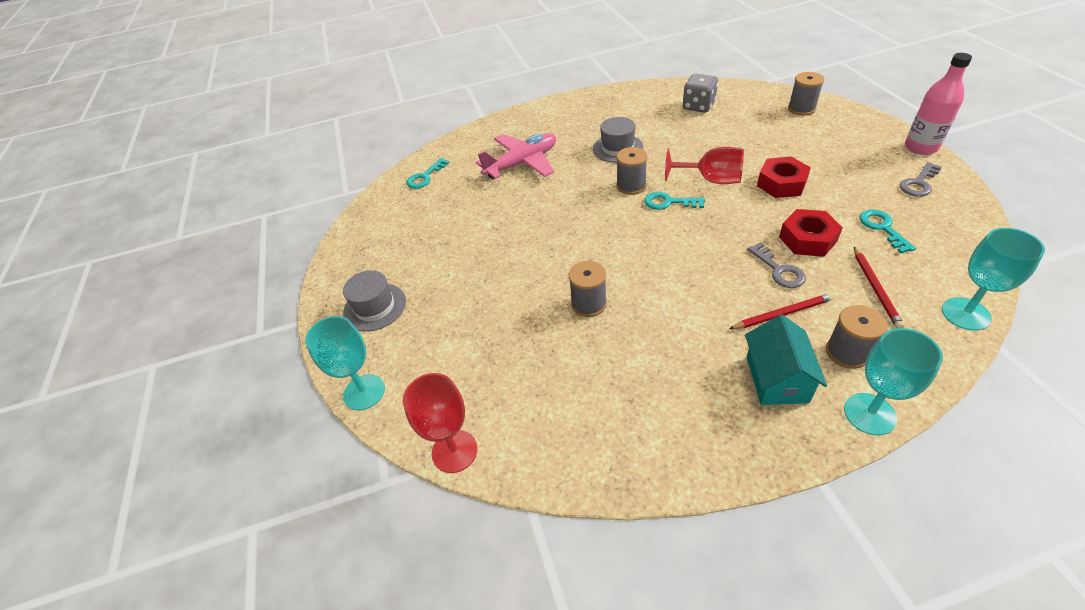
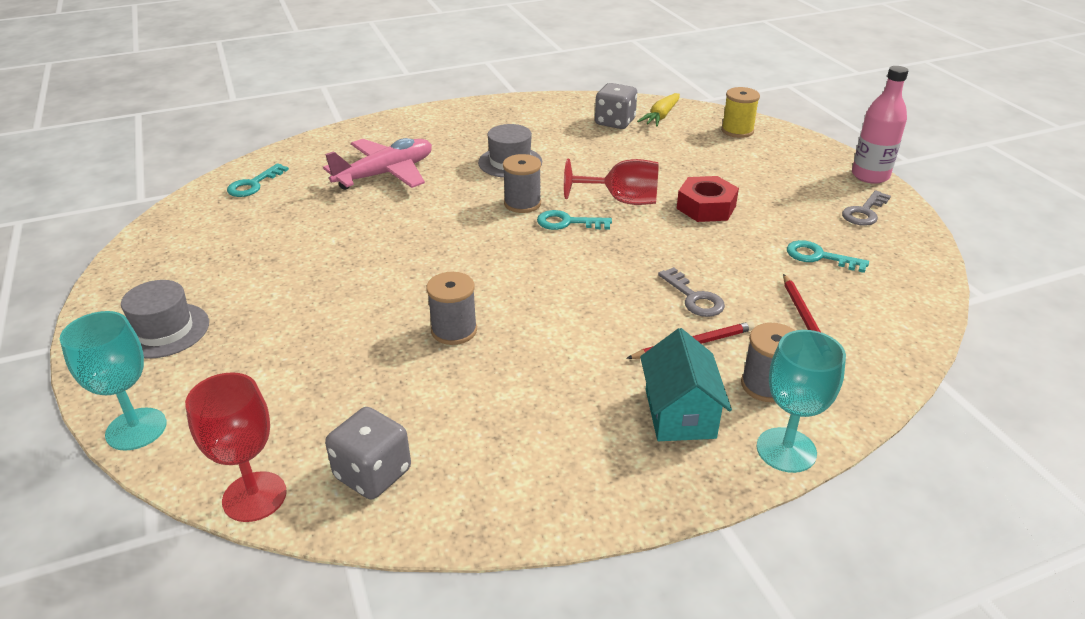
camera: 10 degrees left, 10 degrees down
(539, 432) = (373, 473): none -> grey dice
(736, 98) = (661, 116): none -> yellow carrot
(801, 109) = (737, 131): grey spool -> yellow spool
(807, 239) = (731, 266): red nut -> none
(882, 228) = (819, 257): turquoise key -> turquoise key turned 45 degrees counterclockwise
(965, 314) = (905, 346): turquoise goblet -> none

